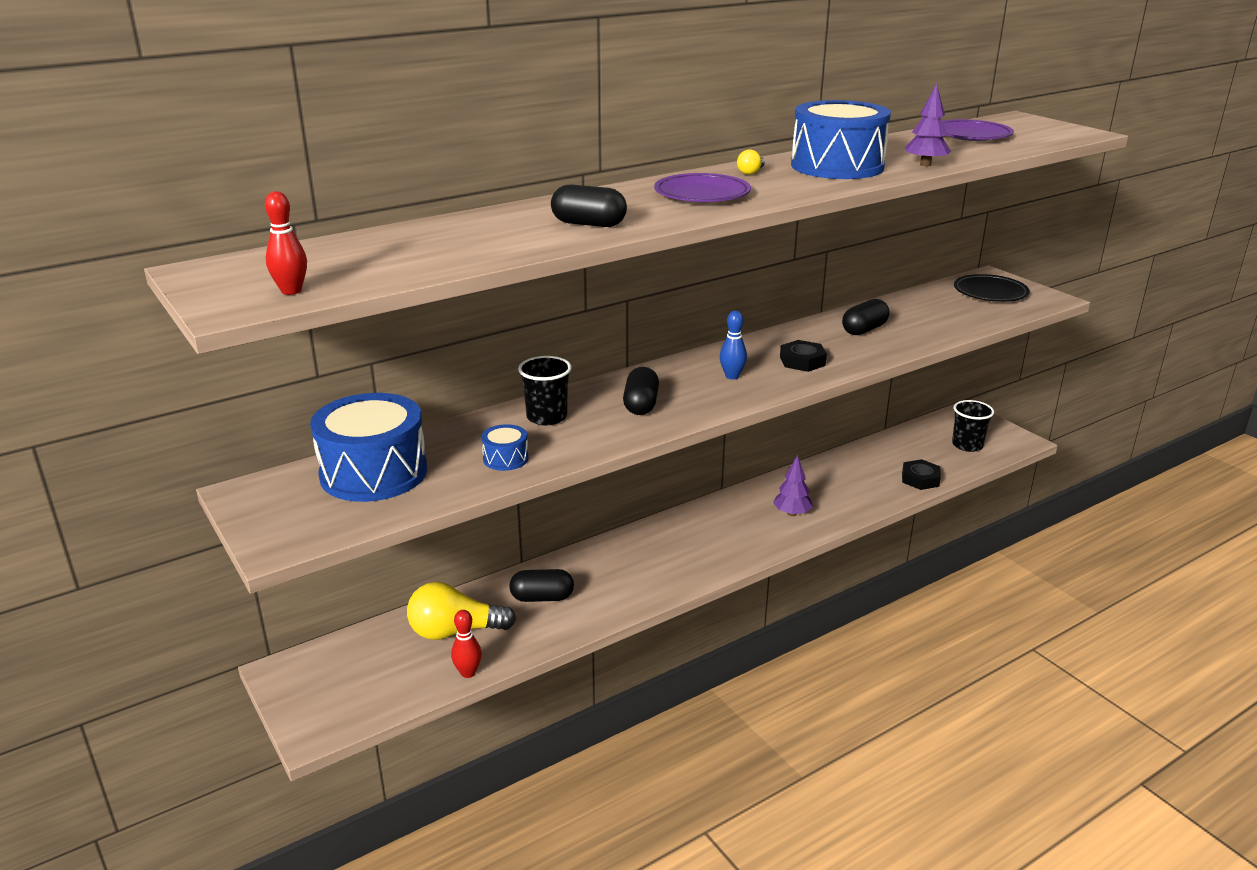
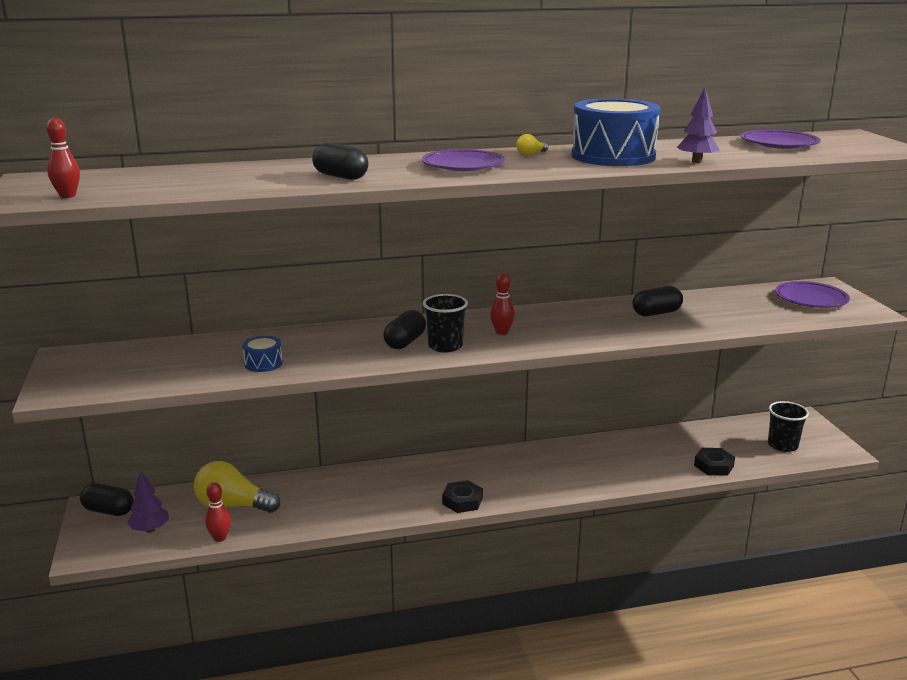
camera: 20 degrees right, 5 degrees down
(373, 473) = (161, 357): blue drum -> none
(542, 597) = (315, 495): black capsule -> black capsule (108, 511)
(547, 417) = (323, 339): black cup -> black cup (445, 346)
(732, 376) = (501, 332): blue bowling pin -> red bowling pin
(792, 513) = (571, 472): purple tree -> purple tree (150, 529)
(802, 361) = (574, 329): black nut -> black nut (462, 501)
(990, 293) = (811, 299): black plate -> purple plate

